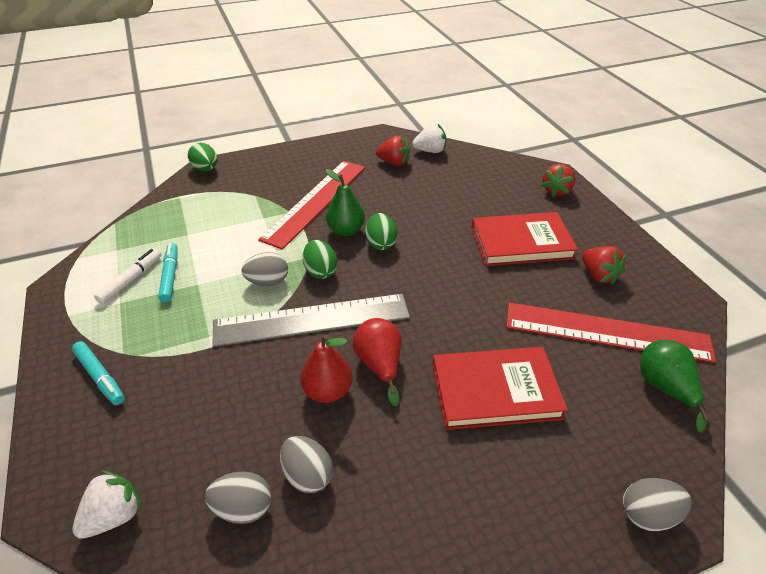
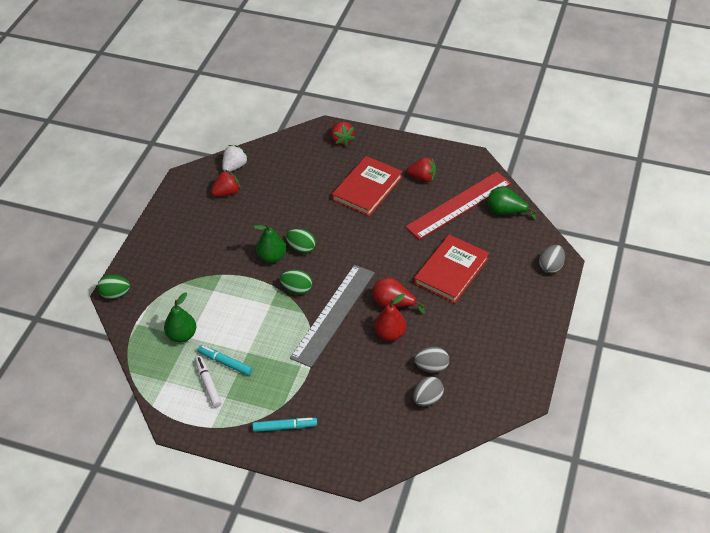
camera: 50 degrees left, 5 degrees up
(114, 516) = (388, 450): white strawberry -> none
(186, 229) = (182, 335): none -> green pear
(268, 282) = (281, 318): grey egg -> none
(316, 201) = (225, 255): red ruler -> none

